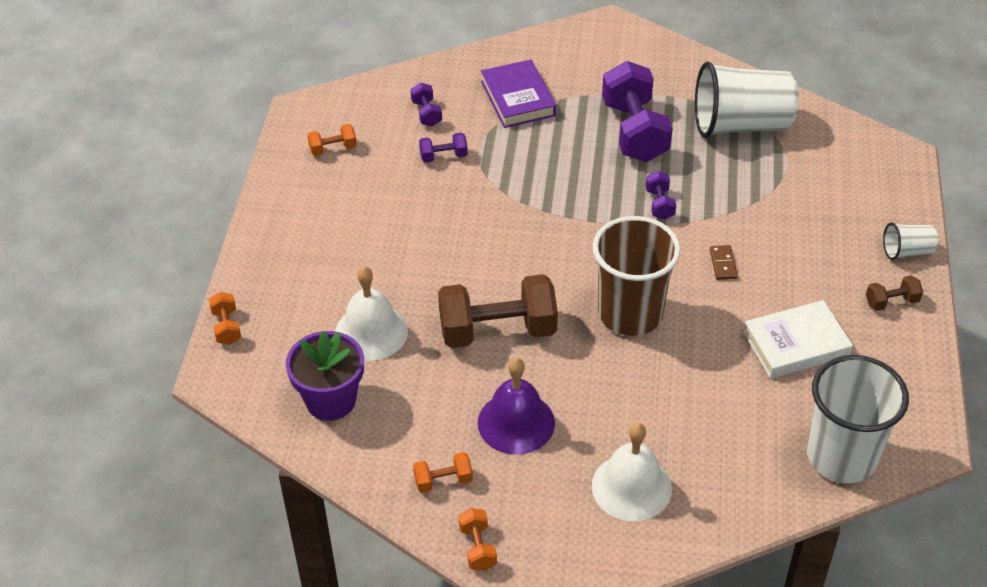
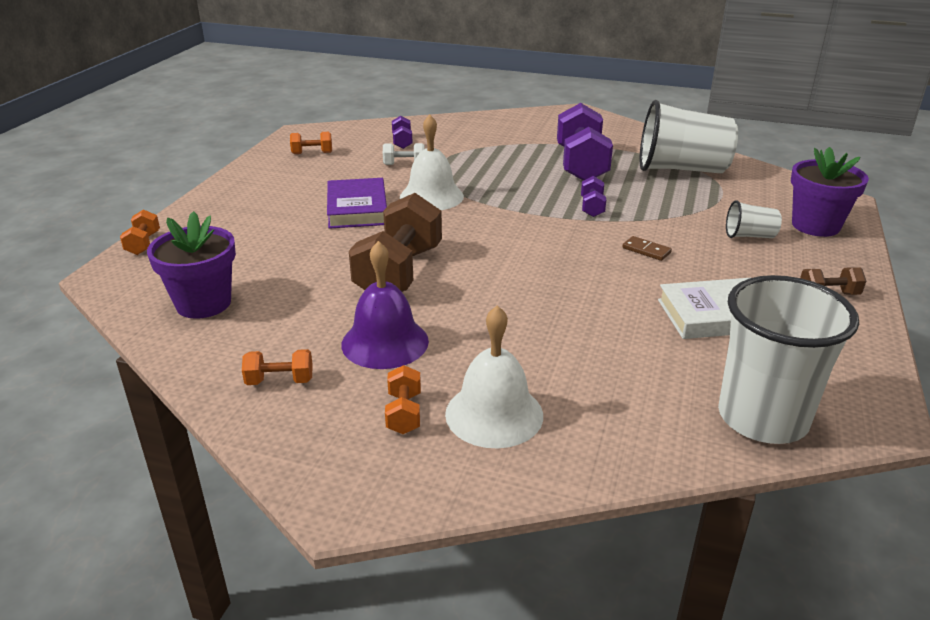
camera: 10 degrees right, 15 degrees down
(371, 332) = (275, 261): white bell -> white bell (431, 196)
(443, 156) = (404, 164): purple dumbbell -> white dumbbell
(477, 547) = (285, 448): orange dumbbell -> orange dumbbell (404, 413)
(497, 331) = (399, 273): brown dumbbell -> brown dumbbell turned 75 degrees counterclockwise
(517, 98) = (484, 140): purple book -> purple book (357, 209)
(630, 313) = (540, 274): brown cup -> none
(723, 264) = (646, 250): brown domino -> brown domino turned 60 degrees counterclockwise
(879, 203) = (815, 225): none -> purple flower pot
(907, 251) = (845, 260): white cup -> white cup (749, 236)

